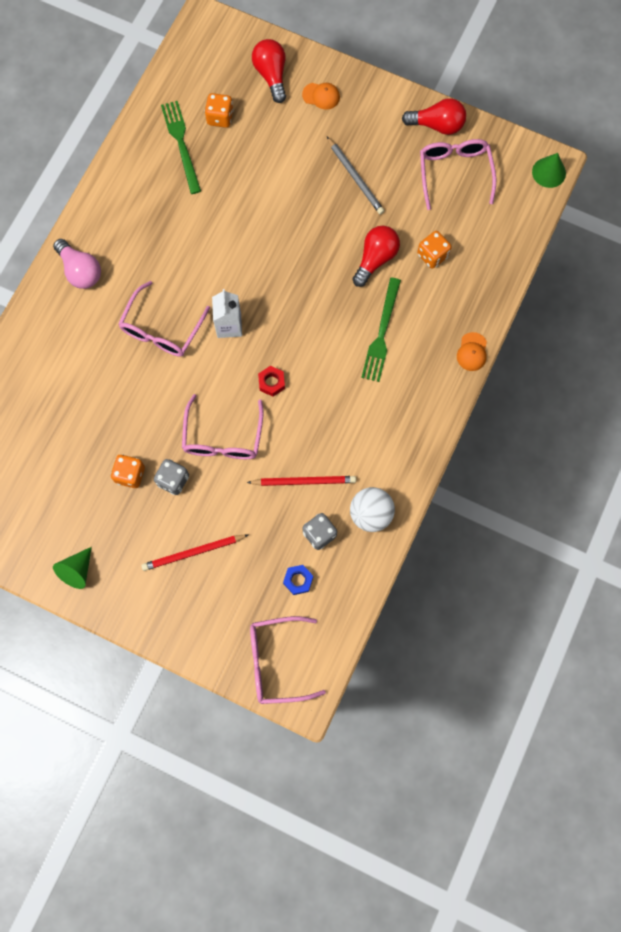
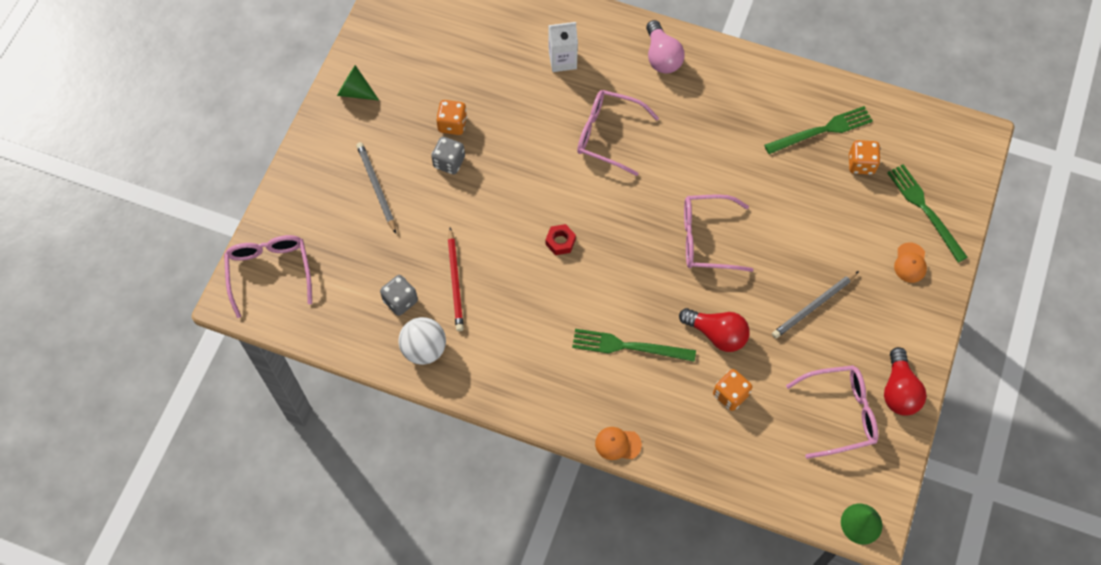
camera: 85 degrees right, 10 degrees down
(80, 271) = (662, 57): pink light bulb -> pink light bulb turned 60 degrees counterclockwise
(193, 552) = (376, 187): red pencil -> grey pencil
(223, 438) = (496, 202): pink glasses -> pink glasses (706, 239)
(229, 325) = (619, 196): white carton -> white carton (562, 60)
(271, 75) = (925, 210): red light bulb -> green fork
(298, 580) = (351, 284): blue nut -> none

